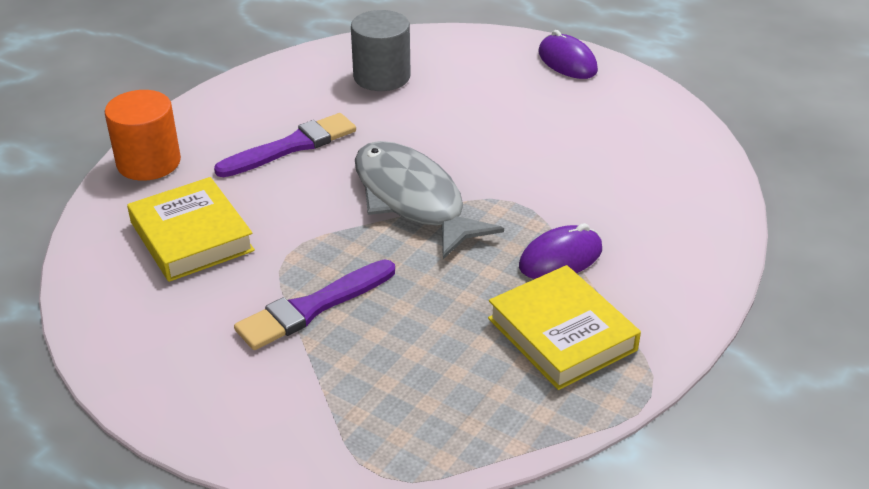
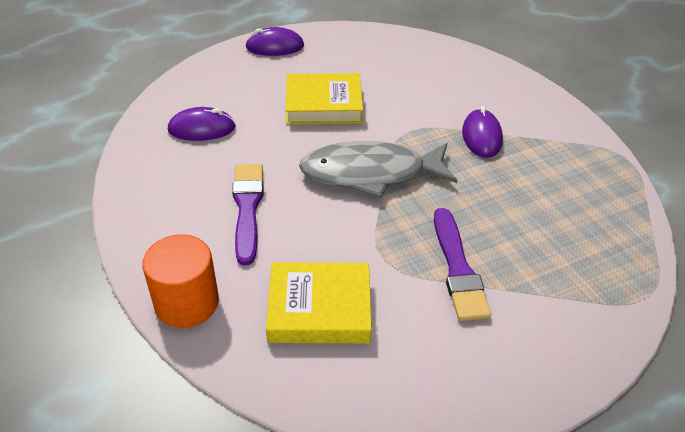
camera: 60 degrees left, 5 degrees up
(382, 76) = (202, 129): grey cylinder -> purple mouse
(561, 334) = (554, 166): yellow book -> yellow book (324, 105)

